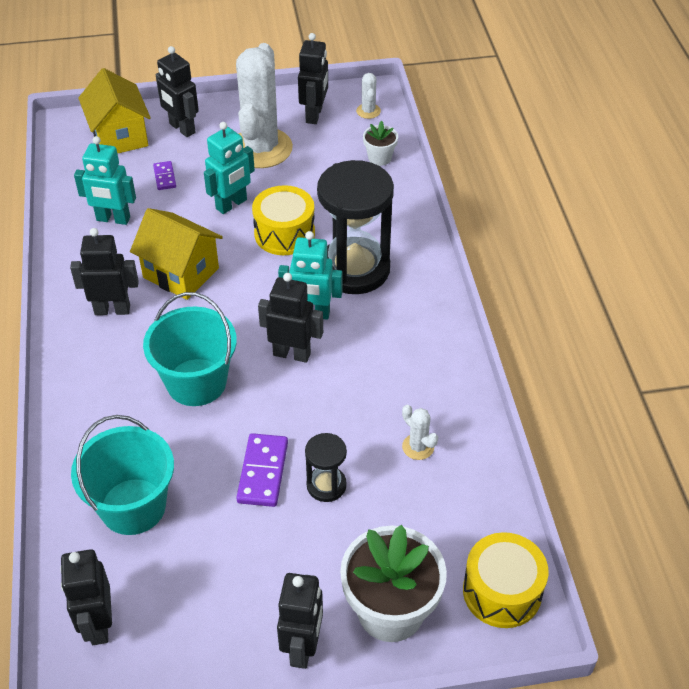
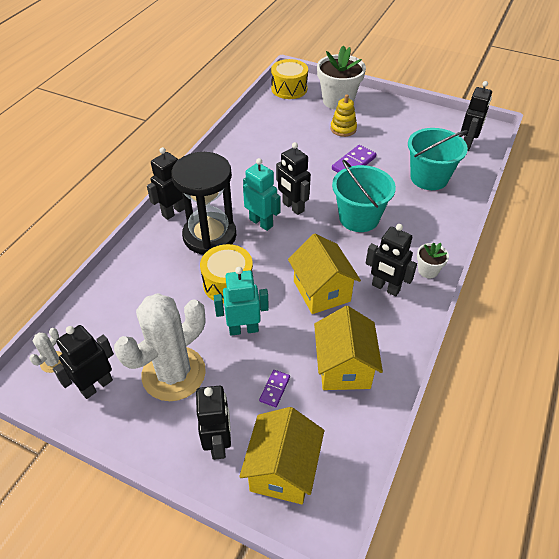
camera: 145 degrees left, 0 degrees up
(113, 219) = (344, 367): turquoise robot -> yellow house
(303, 647) = (382, 105): black robot -> black robot (174, 212)
(326, 485) = (327, 146): black hourglass -> none
(330, 540) = (343, 129): none -> yellow stacking toy
(379, 158) = (100, 309): white flower pot -> white flower pot (428, 270)
(418, 447) = (271, 141): white cactus -> none

